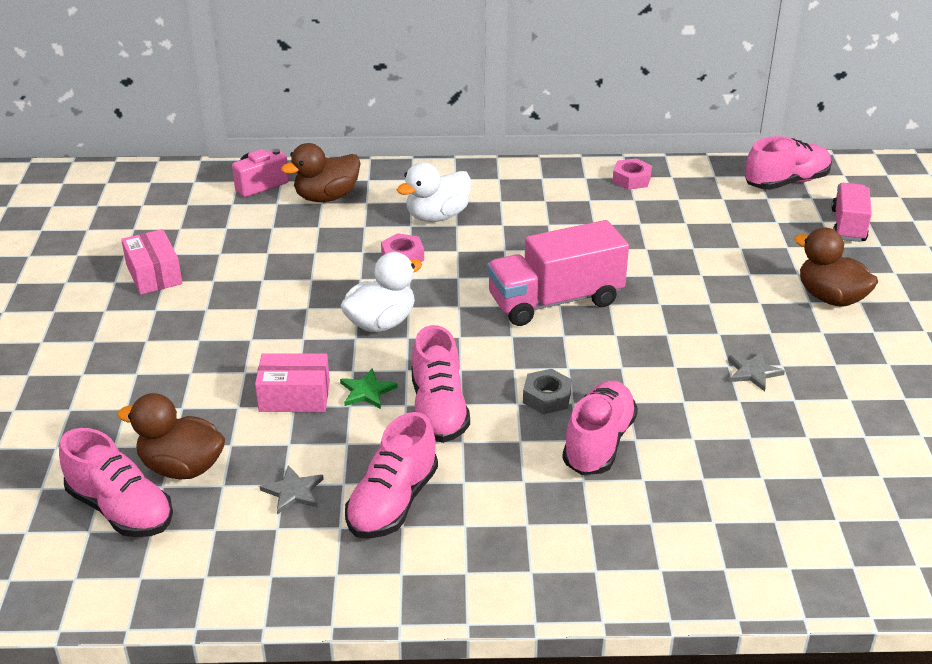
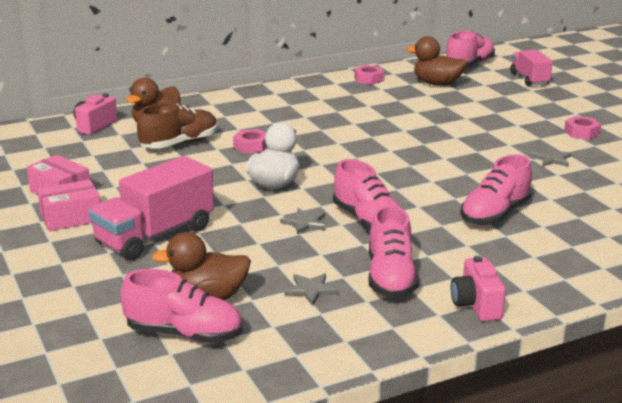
camera: 25 degrees left, 10 degrees down
(294, 396) = (253, 237): pink box -> pink box (71, 217)
(328, 234) = (179, 144): none -> brown shoe
(367, 391) = (305, 223): green star -> grey star
(437, 216) = (253, 120): white duck -> none
(454, 574) = (476, 305): none -> pink camera
(547, 397) = (435, 199): grey nut -> none
(555, 301) = (386, 149): pink truck -> pink truck (155, 235)
(598, 443) = (495, 214): pink shoe -> pink shoe turned 135 degrees counterclockwise
(830, 298) = (557, 114): brown duck -> brown duck (437, 84)
(836, 338) = (581, 132): none -> pink nut

